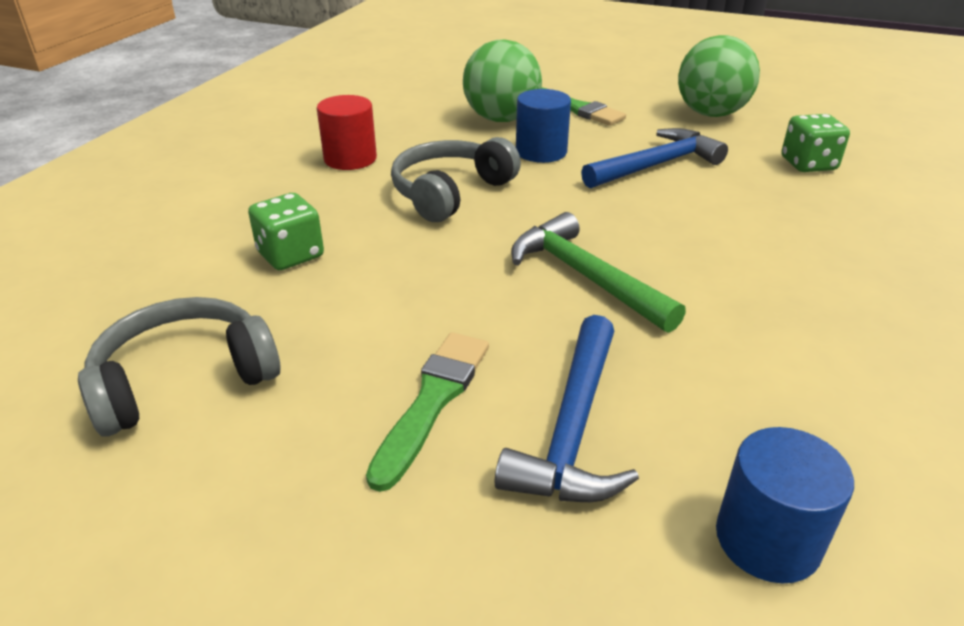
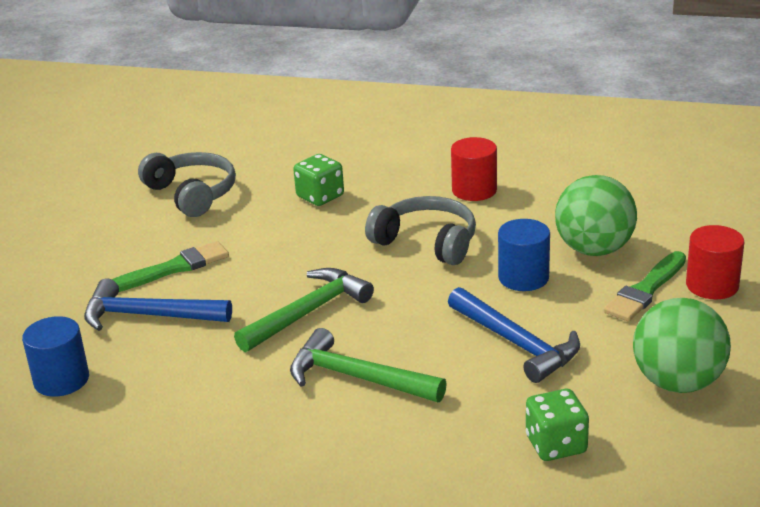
camera: 85 degrees right, 5 degrees down
(432, 401) = (173, 268): green brush -> green brush turned 45 degrees counterclockwise
(574, 87) = (712, 285): none -> red cylinder
(722, 250) = (357, 377): none -> green hammer

